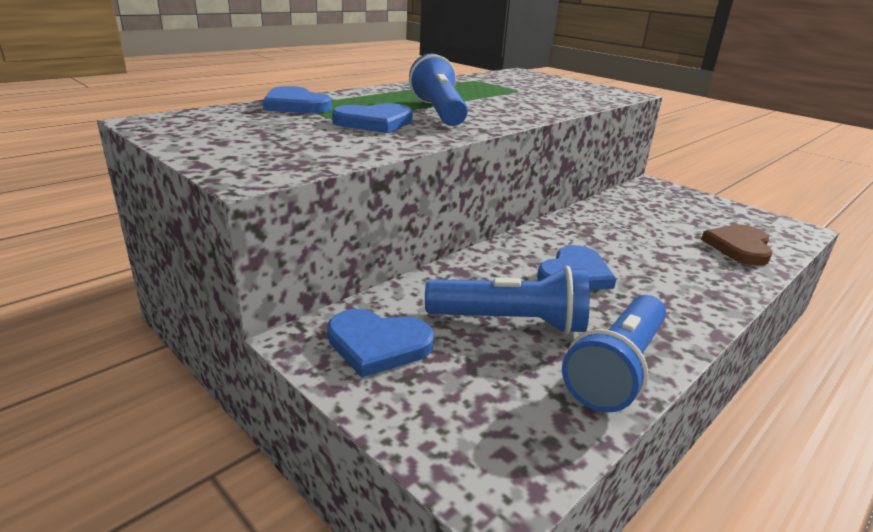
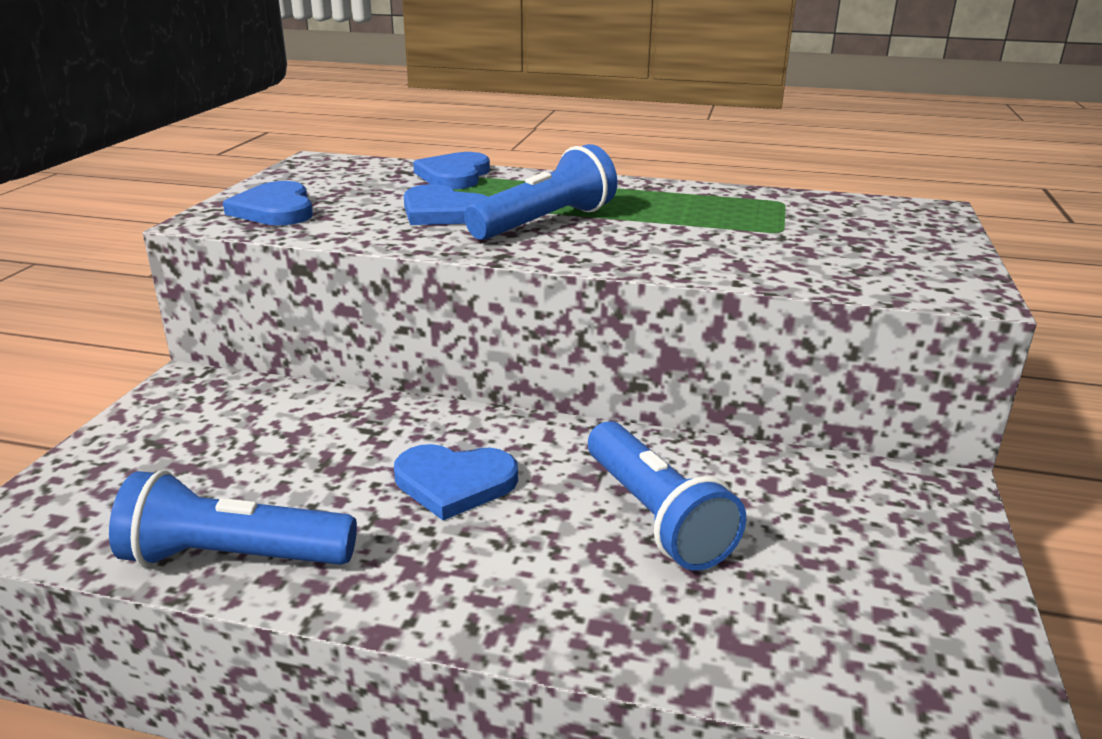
camera: 60 degrees right, 0 degrees up
(378, 344) = (197, 413): blue heart -> blue heart (275, 209)
(511, 322) = (290, 468): blue flashlight -> blue flashlight (656, 516)
(739, 247) = (754, 628): brown heart -> none

